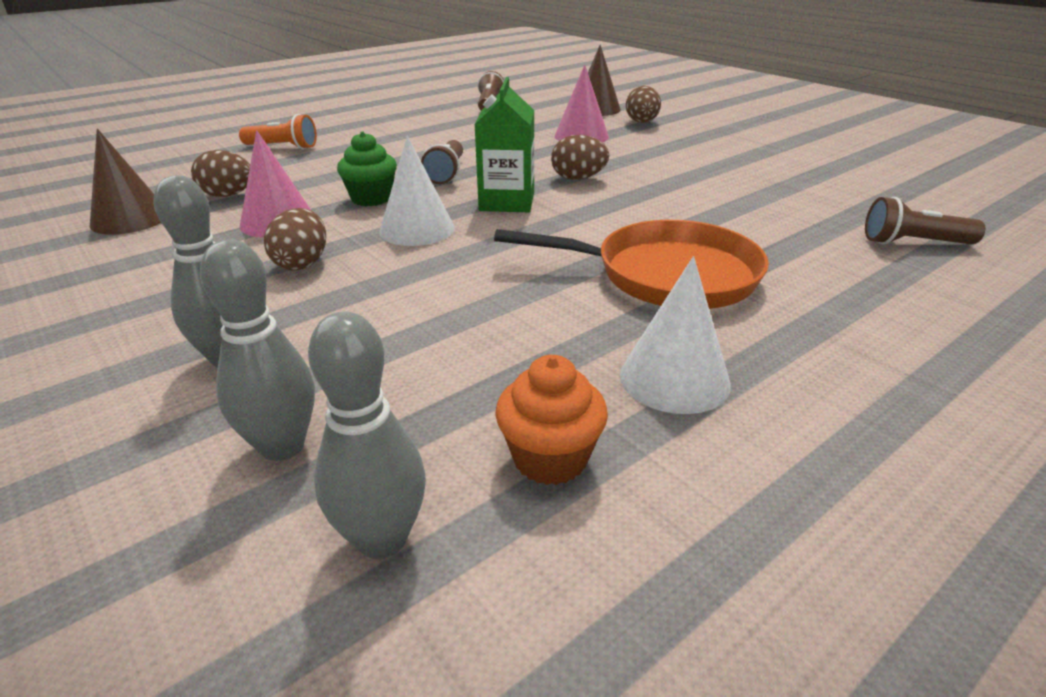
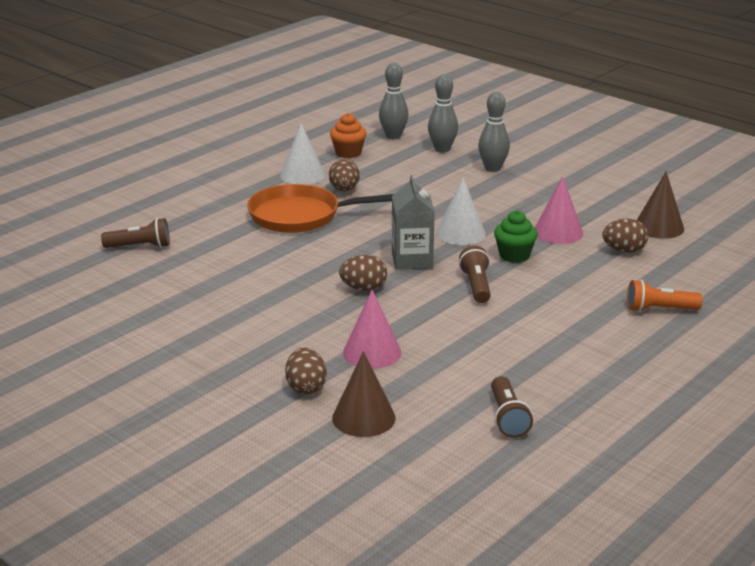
camera: 170 degrees right, 5 degrees down
(302, 263) = (509, 207): brown egg -> brown egg (344, 190)
(507, 202) = (412, 260): green carton -> grey carton

